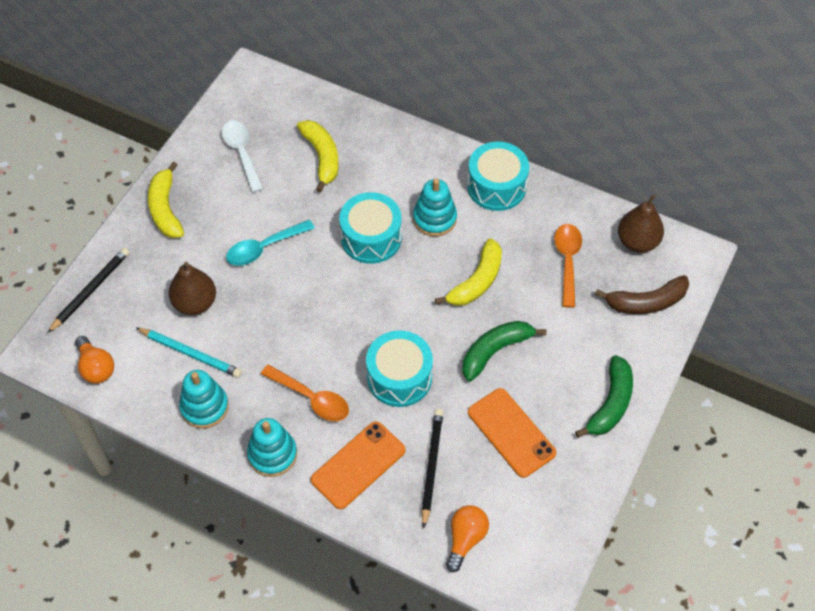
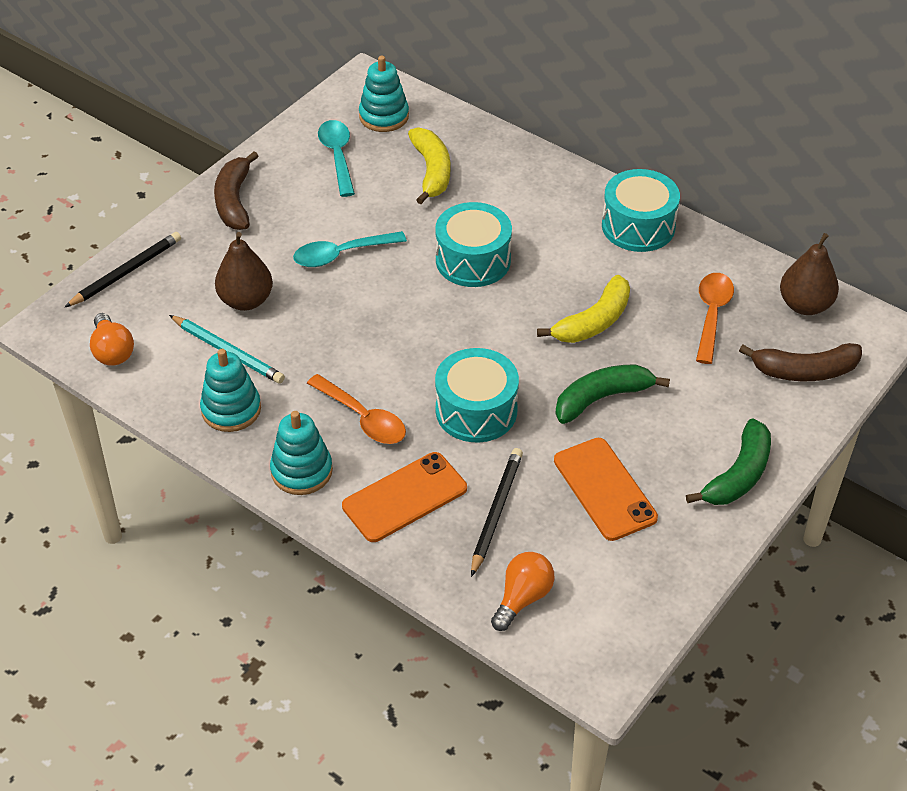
camera: 10 degrees right, 10 degrees down
(165, 209) = (234, 201): yellow banana -> brown banana
(242, 153) = (337, 156): white spoon -> turquoise spoon
(434, 219) = (555, 250): turquoise stacking toy -> turquoise stacking toy (384, 116)

